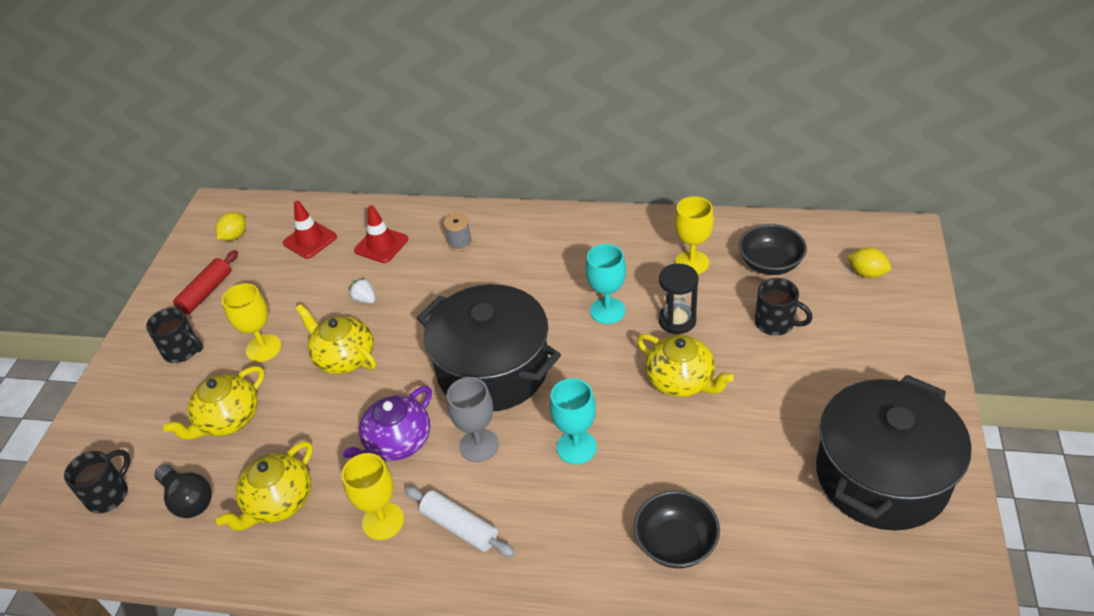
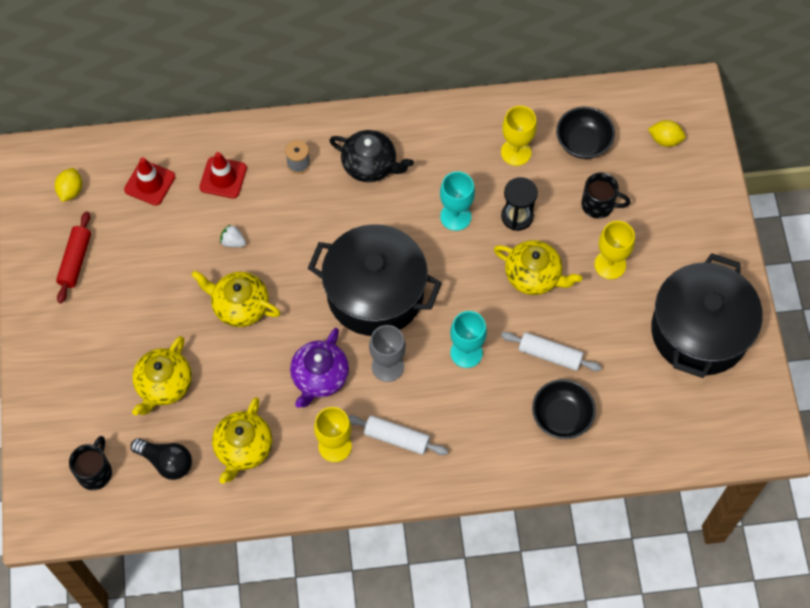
camera: 20 degrees left, 20 degrees up
(182, 351) = (86, 326): black mug -> none
(263, 348) = (161, 310): yellow goblet -> yellow goblet (610, 265)
(532, 254) = (370, 165): none -> black teapot
(678, 468) = (550, 355): none -> white rolling pin

